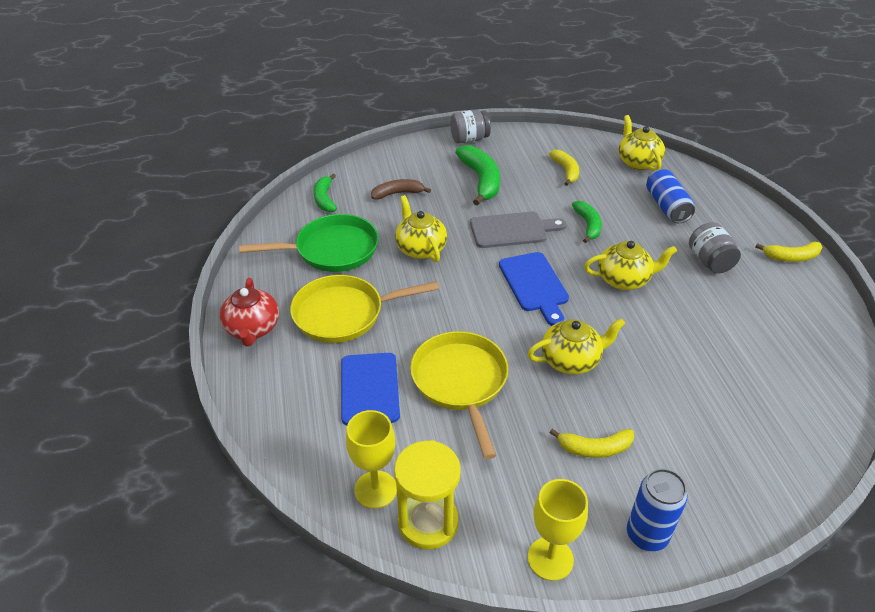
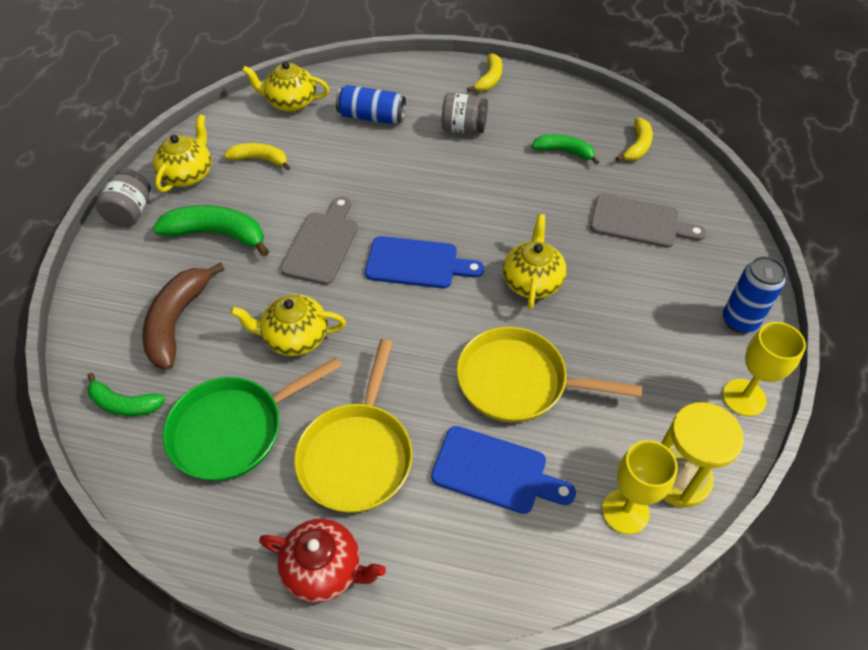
camera: 65 degrees left, 10 degrees up
(332, 250) = (233, 430): green pan -> green pan turned 135 degrees counterclockwise
(398, 193) = (177, 321): brown banana -> brown banana, size x1.62
(588, 225) = (358, 183): green banana -> green banana (564, 151)
(594, 448) = (641, 313): yellow banana -> yellow banana (637, 146)
(624, 280) = (451, 195): yellow teapot -> yellow teapot (188, 174)
(709, 418) = (639, 222): none -> grey cutting board

